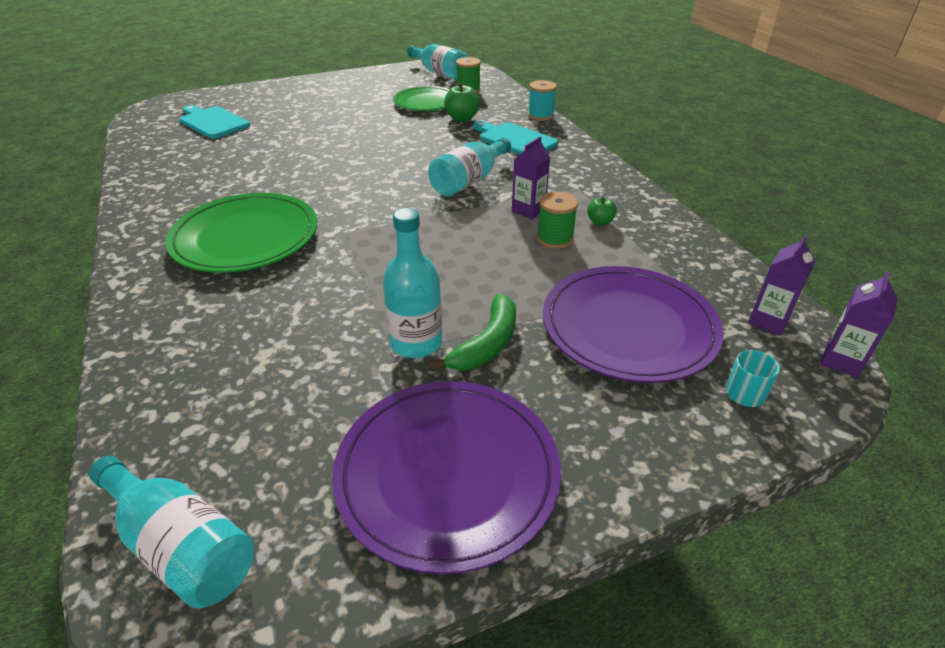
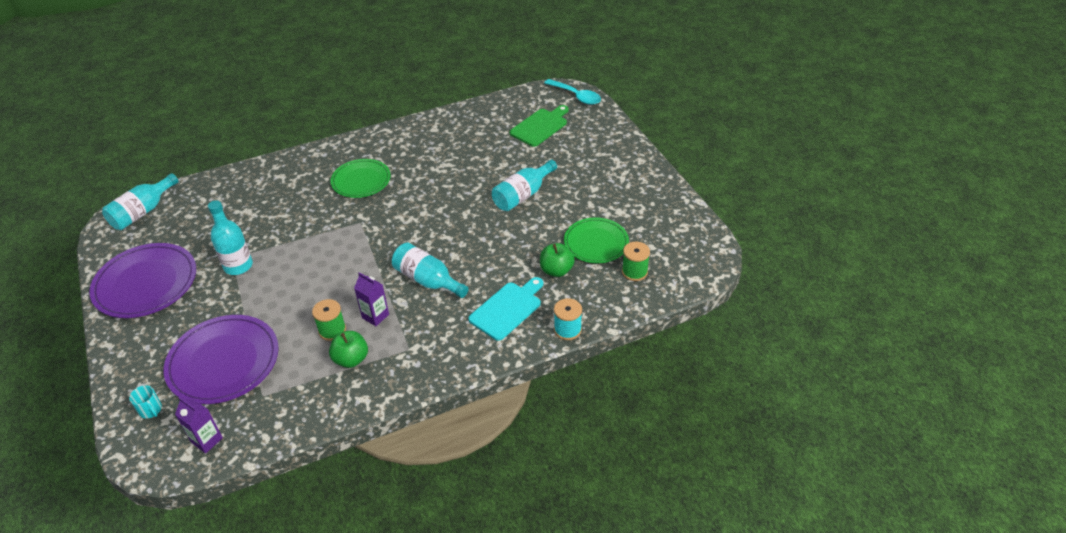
camera: 90 degrees right, 5 degrees up
(169, 104) = (576, 96): none -> turquoise spoon
(213, 122) = (540, 126): turquoise cutting board -> green cutting board
(245, 237) = (361, 181): green plate -> green plate, size x0.66
(439, 73) = (684, 247): turquoise bottle -> turquoise bottle (523, 195)
(487, 344) = (228, 295): green banana -> none
(600, 222) = (351, 359): green apple -> green apple, size x1.65
(841, 361) = (158, 470): purple carton -> none

